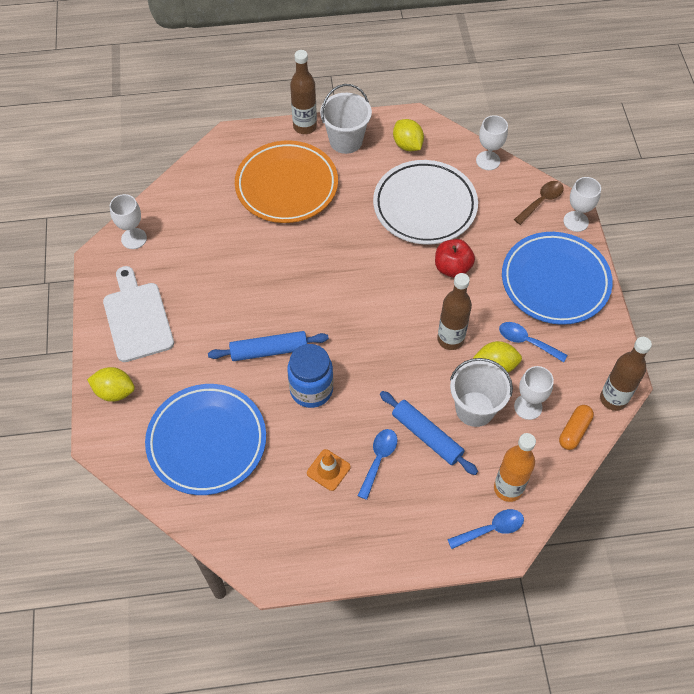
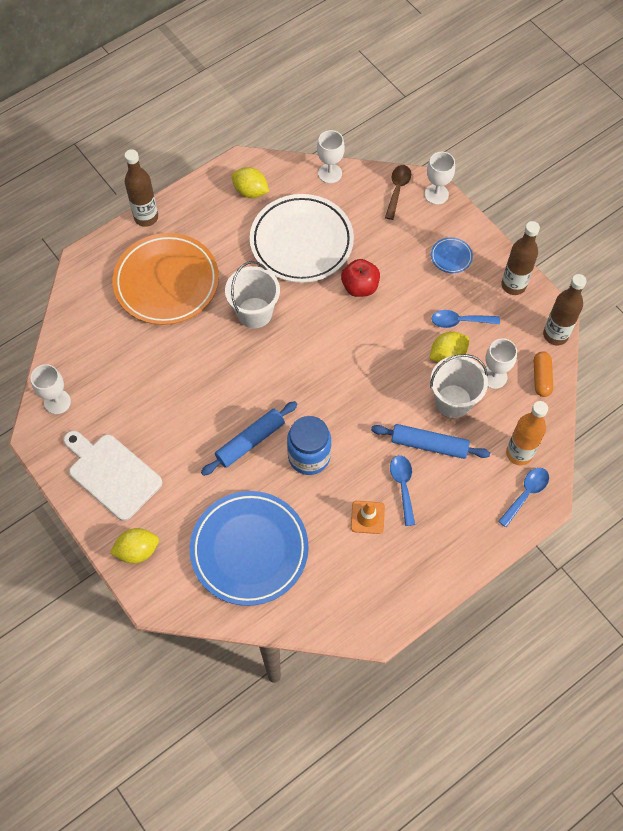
camera: 30 degrees left, 5 degrees up
(346, 140) = (192, 213): white bucket -> white bucket (254, 312)
(450, 339) = (397, 351): brown bottle -> brown bottle (513, 285)
(555, 281) = (451, 257): blue plate -> blue plate, size x0.40

